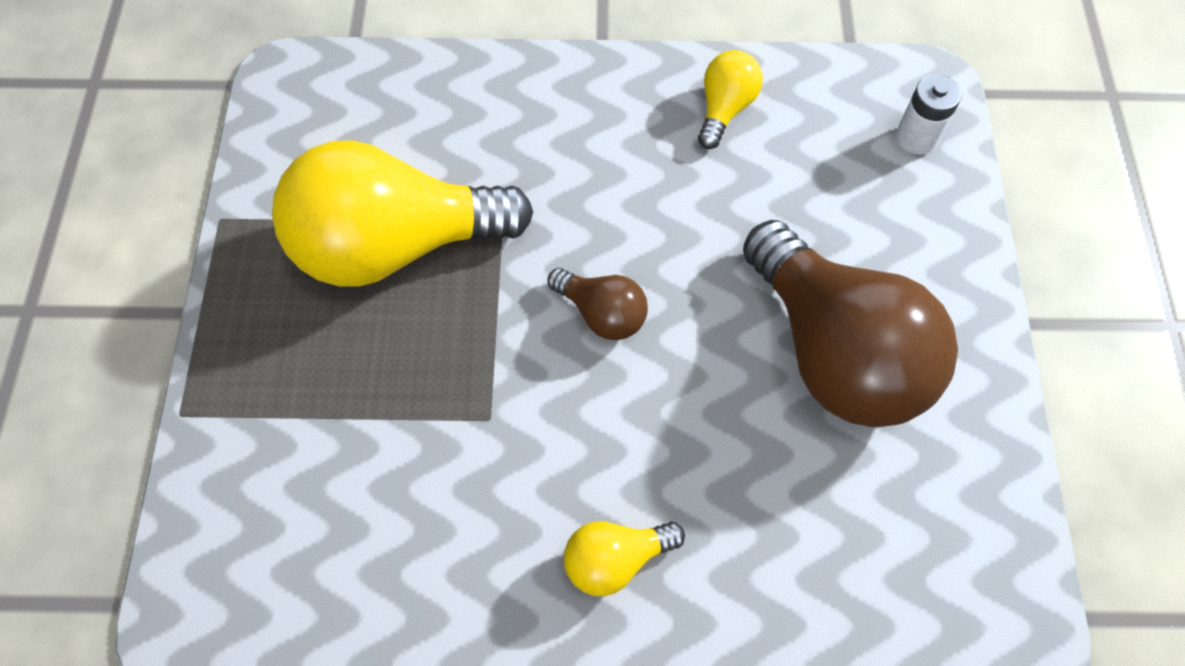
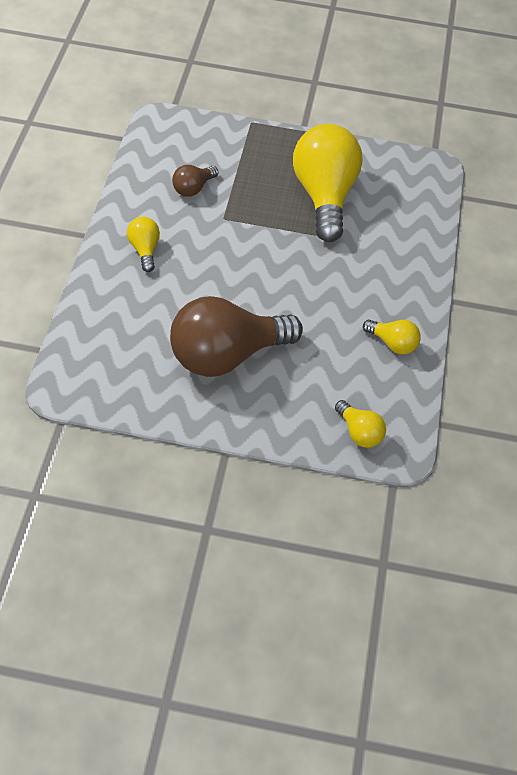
camera: 95 degrees right, 10 degrees down
(602, 314) = (269, 266): brown light bulb -> brown light bulb (193, 188)
(916, 138) = (359, 432): white battery -> yellow light bulb

